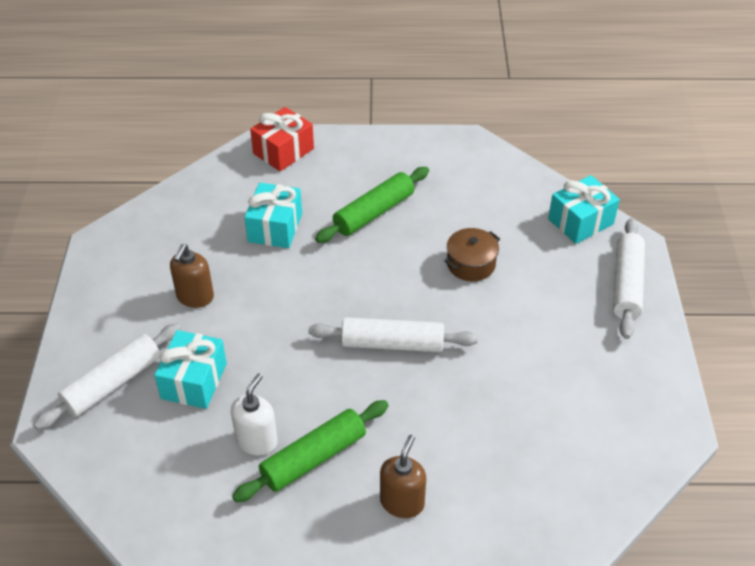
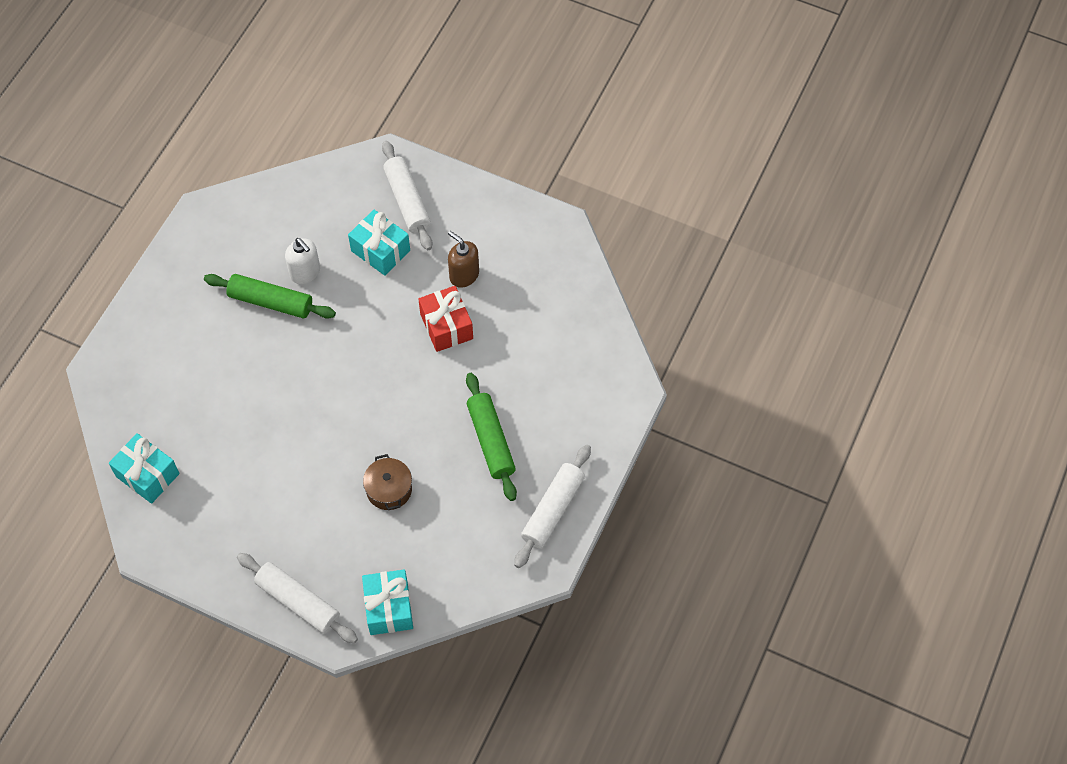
camera: 115 degrees right, 15 degrees up
(275, 227) = (513, 357): turquoise gift -> turquoise gift (147, 475)
(283, 151) = (612, 399): red gift -> red gift (446, 326)
(313, 457) = (271, 302): green rolling pin -> green rolling pin turned 60 degrees counterclockwise
(392, 343) = (340, 393): white rolling pin -> white rolling pin (553, 510)
(402, 502) = (204, 341): brown soap dispenser -> none

